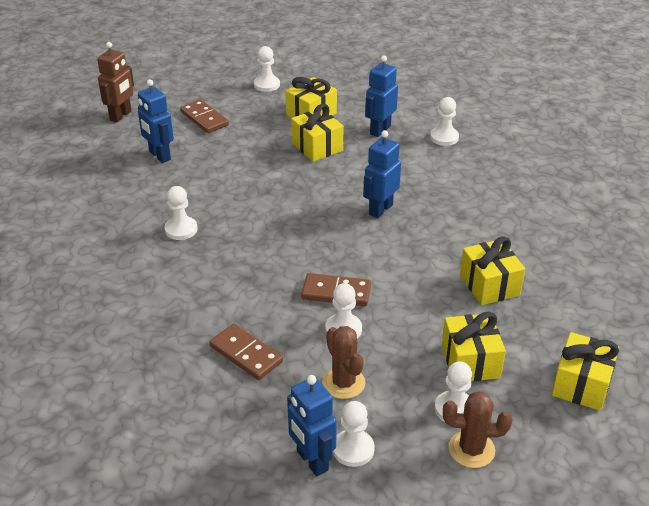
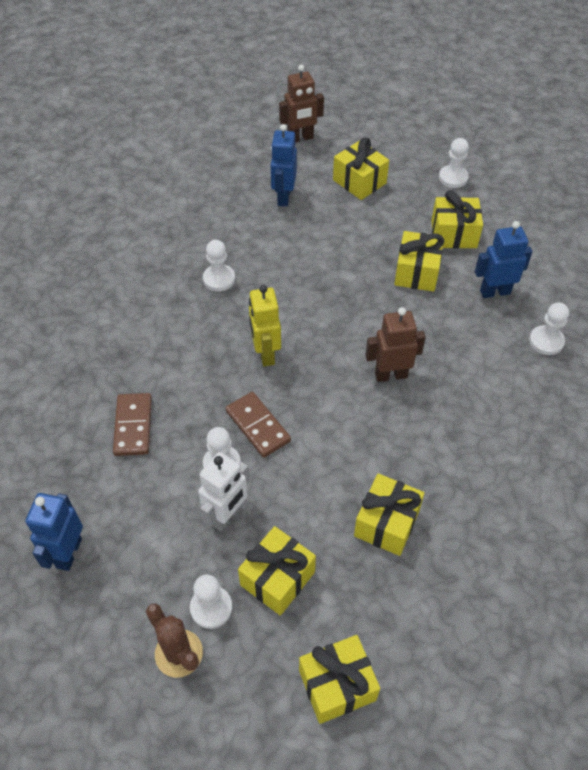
camera: 45 degrees right, 15 degrees up
(204, 119) = (359, 182): brown domino -> yellow gift
(281, 250) = (265, 354): none -> yellow robot
(343, 383) = (165, 510): brown cactus -> none
(353, 449) = (104, 570): white pawn -> none
(380, 209) = (391, 375): blue robot -> brown robot
(390, 354) = (227, 516): none -> white robot

